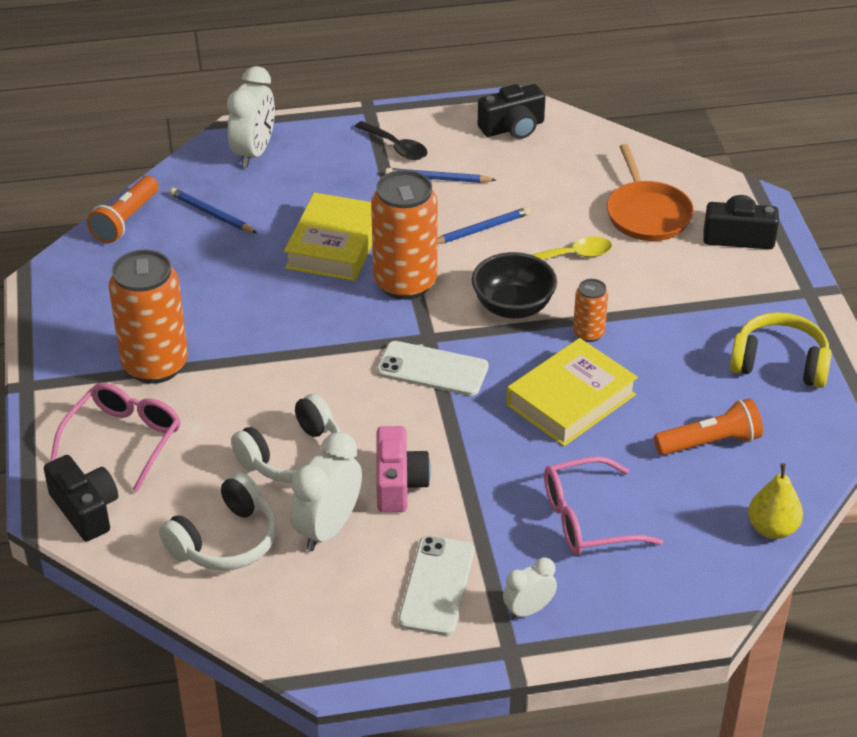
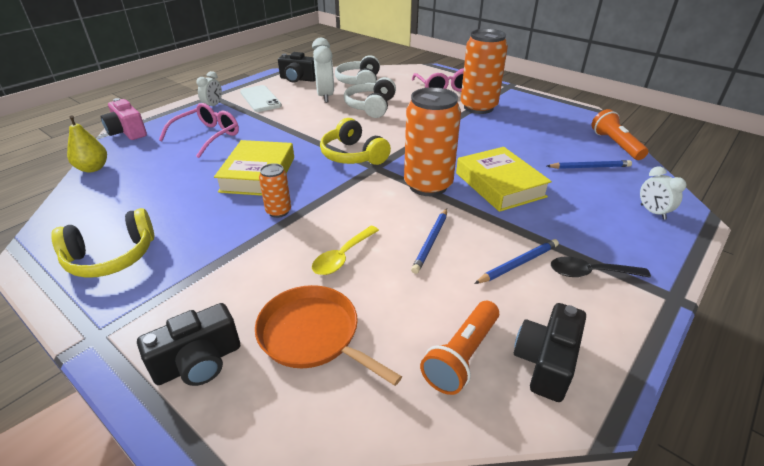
camera: 140 degrees right, 5 degrees down
(85, 510) = (420, 72): black camera -> black camera (298, 79)
(254, 152) = (652, 212): white clock -> white clock, size x0.58
(398, 484) = (313, 115): pink camera -> pink camera (127, 132)
(432, 369) = (353, 155): white phone -> yellow headphones
(513, 307) = (345, 203): black bowl -> none
(710, 443) = (151, 189): orange flashlight -> orange flashlight (461, 356)

